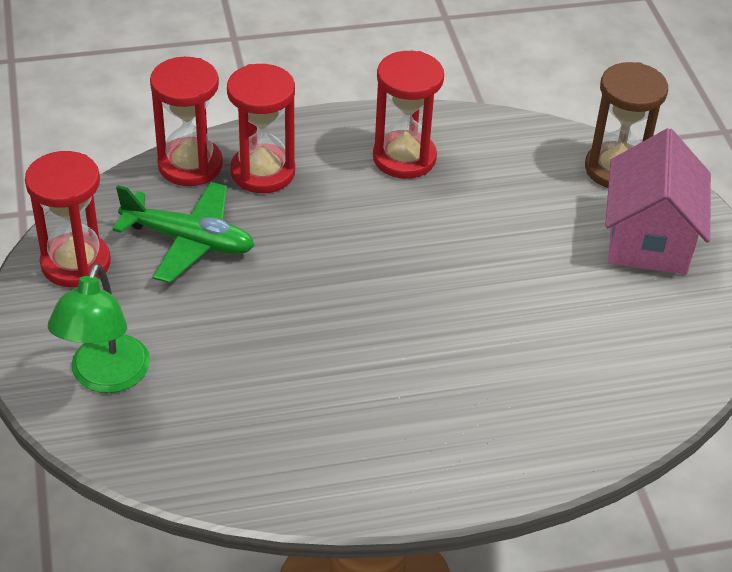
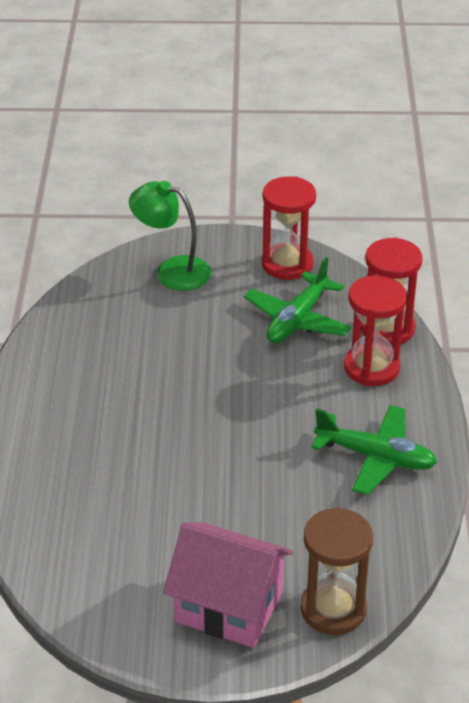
camera: 105 degrees right, 5 degrees down
(404, 158) = (375, 457): red hourglass -> green plane

